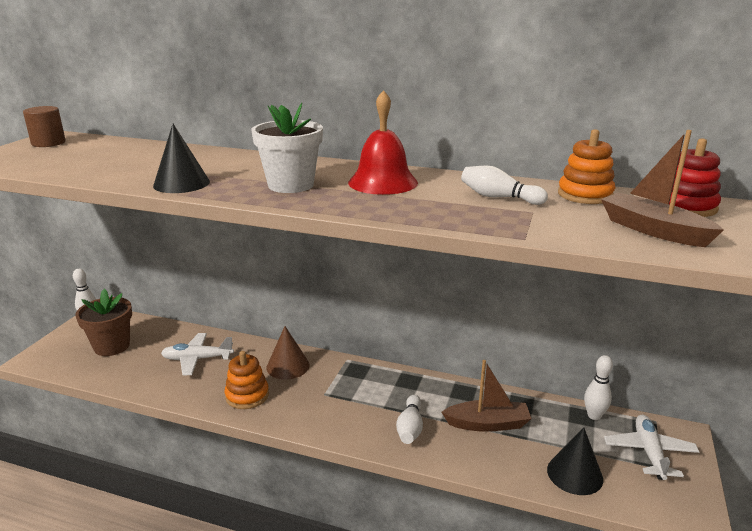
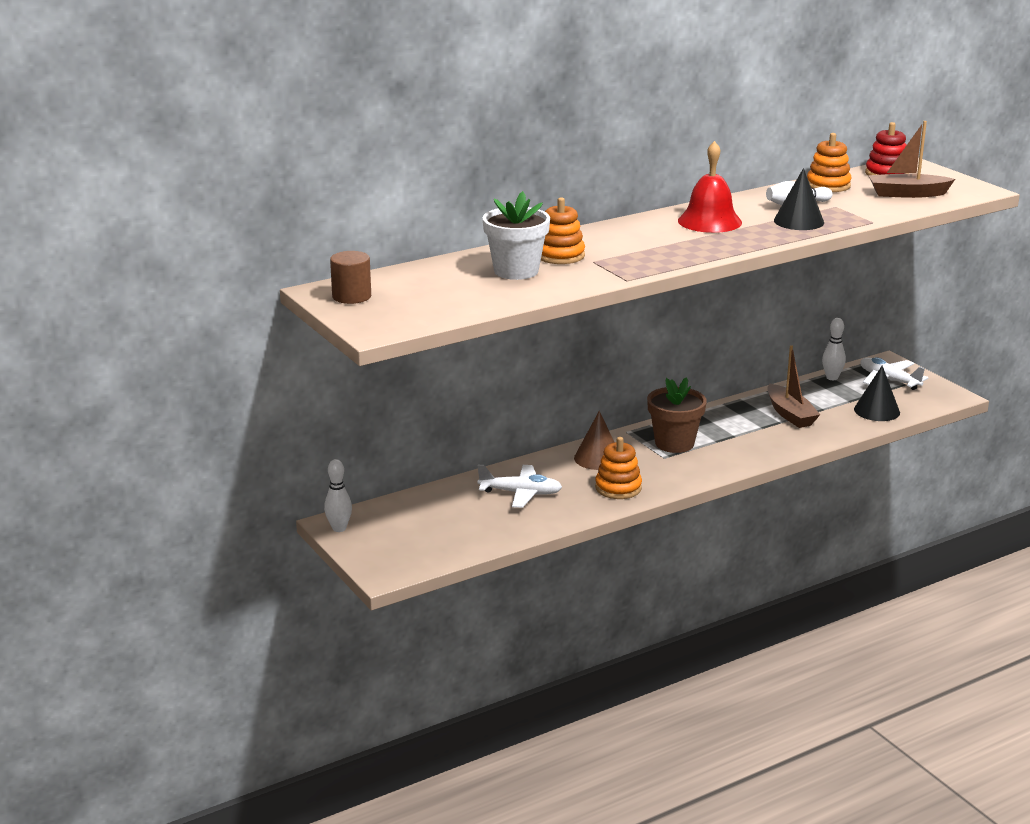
camera: 50 degrees left, 0 degrees up
(112, 346) = (424, 528): brown flower pot -> brown flower pot (674, 443)
(181, 183) = (601, 274): black cone -> black cone (798, 221)
(197, 359) = (520, 493): white plane -> white plane turned 120 degrees counterclockwise
(211, 164) = (560, 255): none -> orange stacking toy
(291, 185) = (668, 245): white flower pot -> white flower pot (516, 271)
(410, 428) = (755, 442): white bowling pin -> none
(487, 424) = (790, 414): brown boat -> brown boat turned 120 degrees clockwise

